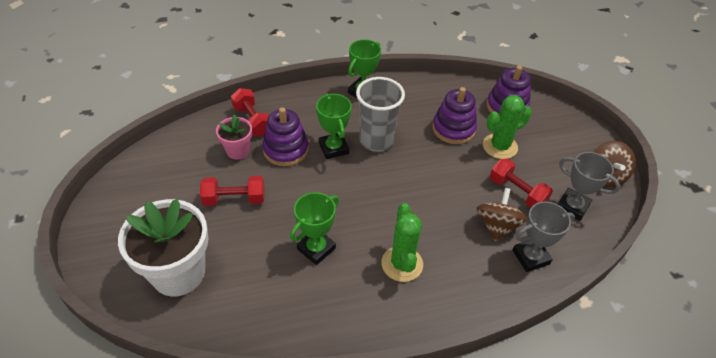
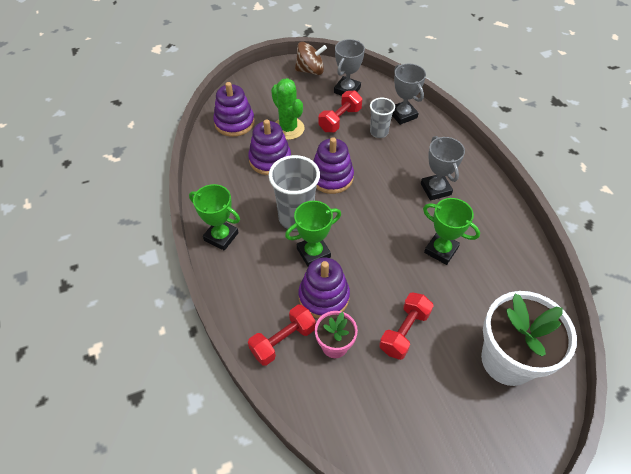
camera: 95 degrees left, 5 degrees up
(234, 199) = (404, 331): red dumbbell -> red dumbbell turned 45 degrees clockwise
(402, 264) = (435, 189): green cactus -> grey trophy
(426, 173) = (331, 177): none -> purple stacking toy
(497, 226) = (379, 132): brown spinning top -> grey cup

